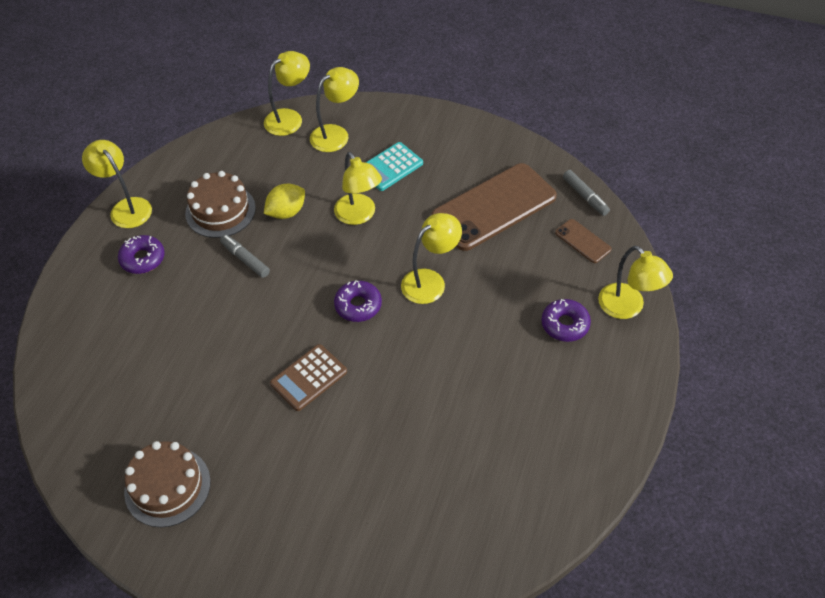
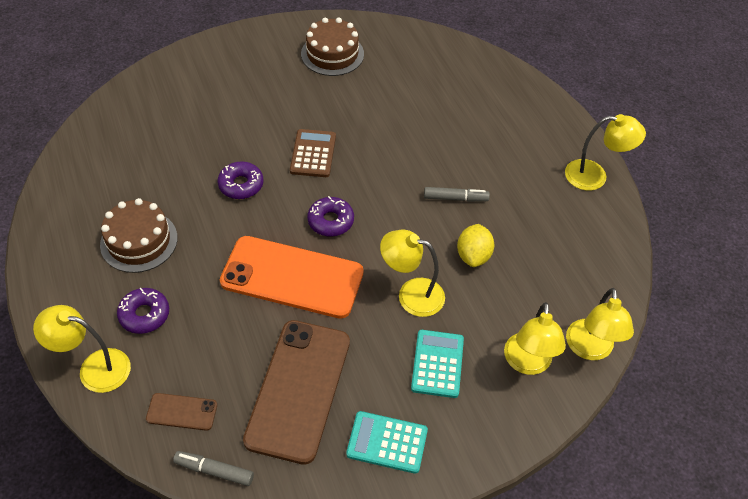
camera: 135 degrees right, 0 degrees up
(143, 259) = (527, 151): purple donut -> purple donut (241, 185)
(220, 210) = (525, 221): brown cake -> brown cake (139, 241)
(430, 281) = (292, 277): yellow lamp -> orange phone
(466, 148) = (387, 442): none -> turquoise calculator

